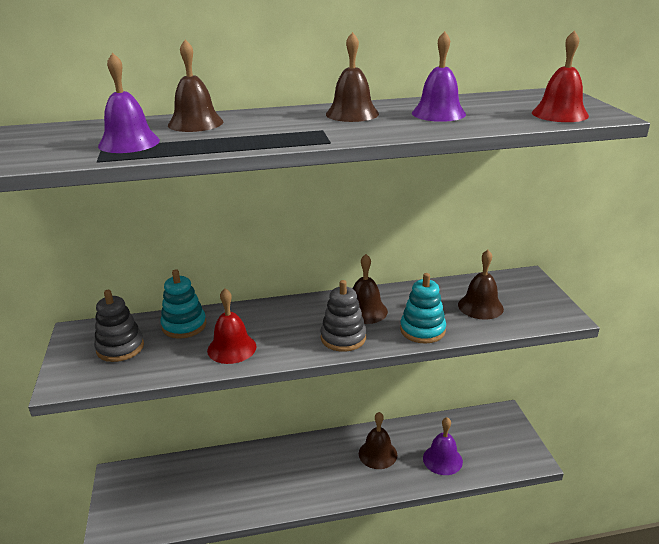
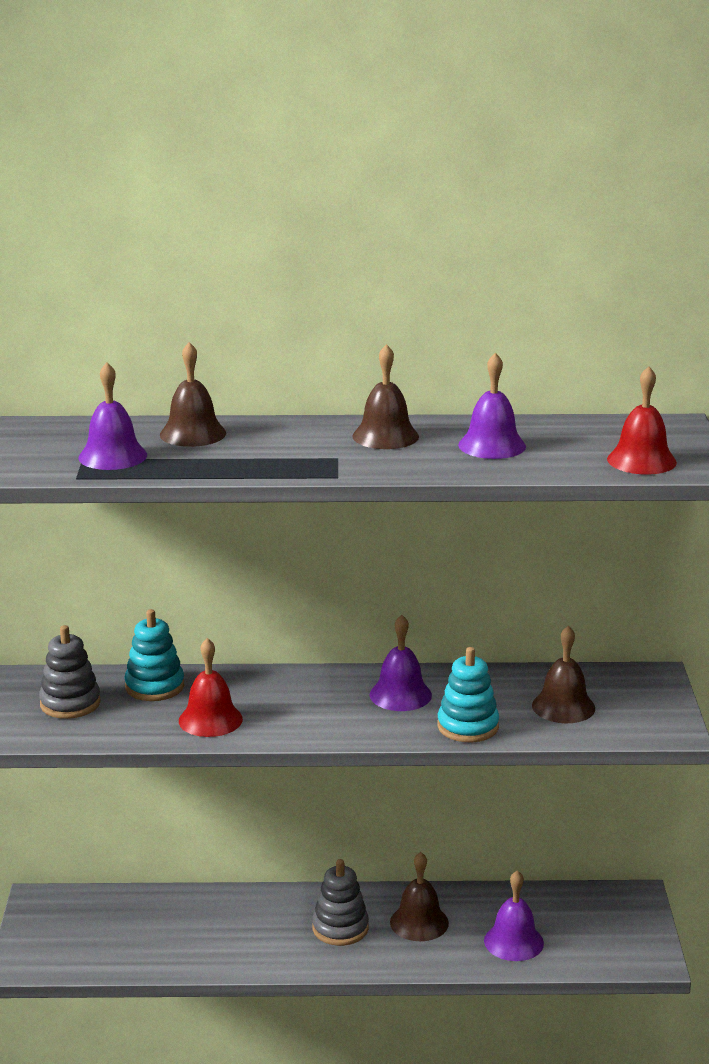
camera: 10 degrees right, 5 degrees down
(343, 338) = (358, 724): grey stacking toy -> grey stacking toy (340, 928)
(365, 311) = (400, 695): brown bell -> purple bell

